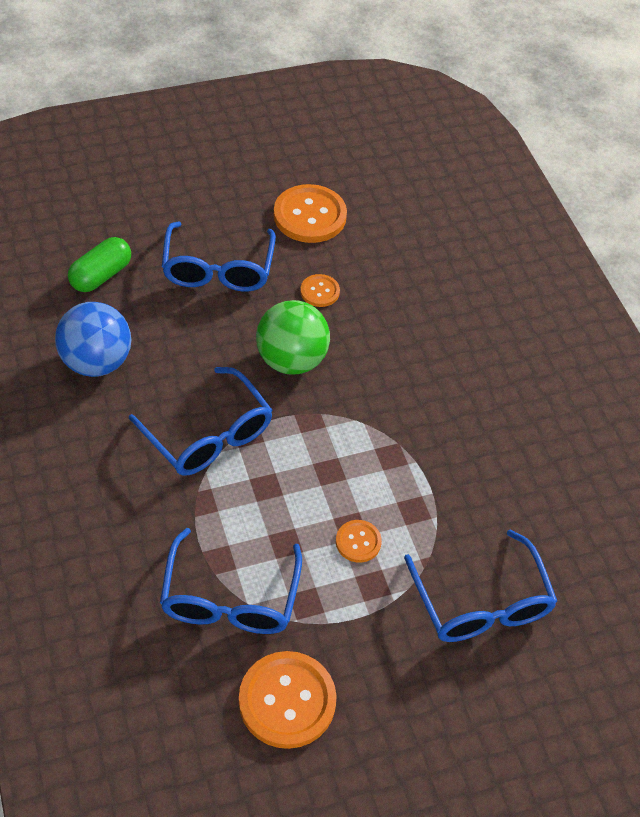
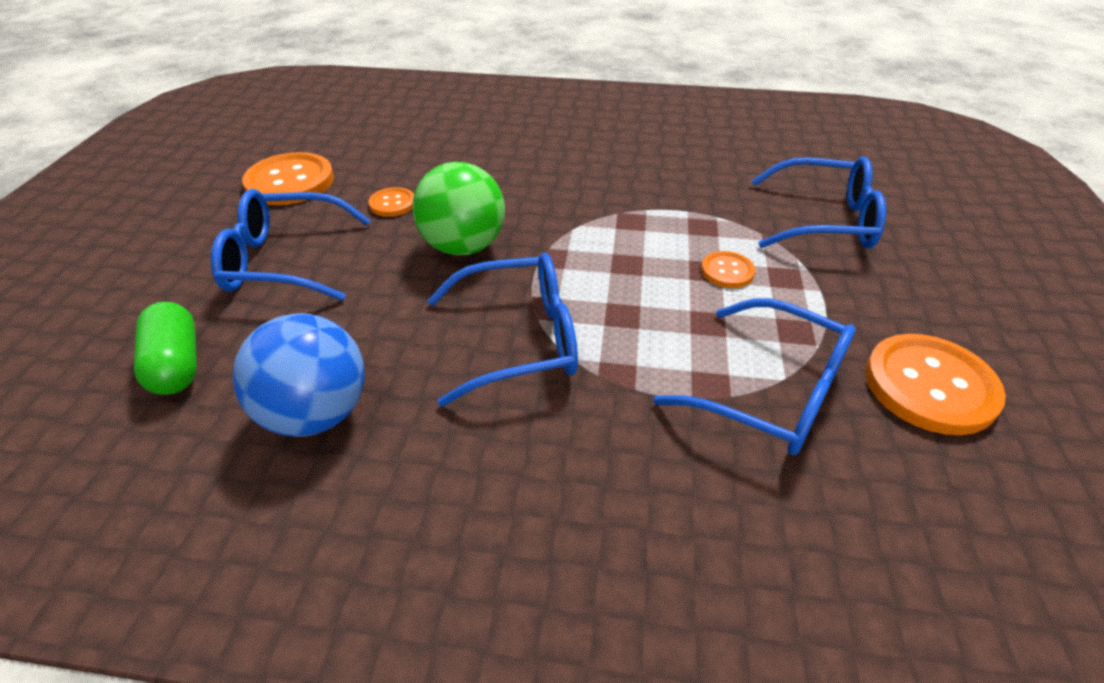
camera: 60 degrees left, 10 degrees down
(218, 269) = (285, 261): blue glasses -> blue glasses turned 150 degrees clockwise

